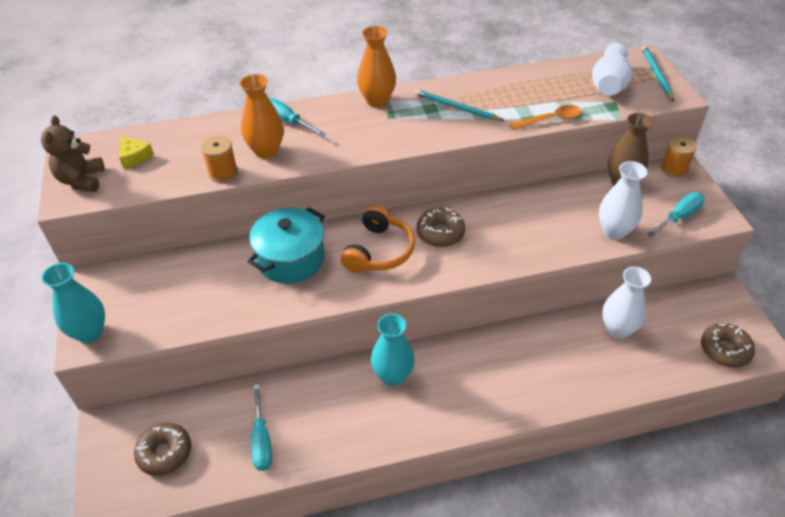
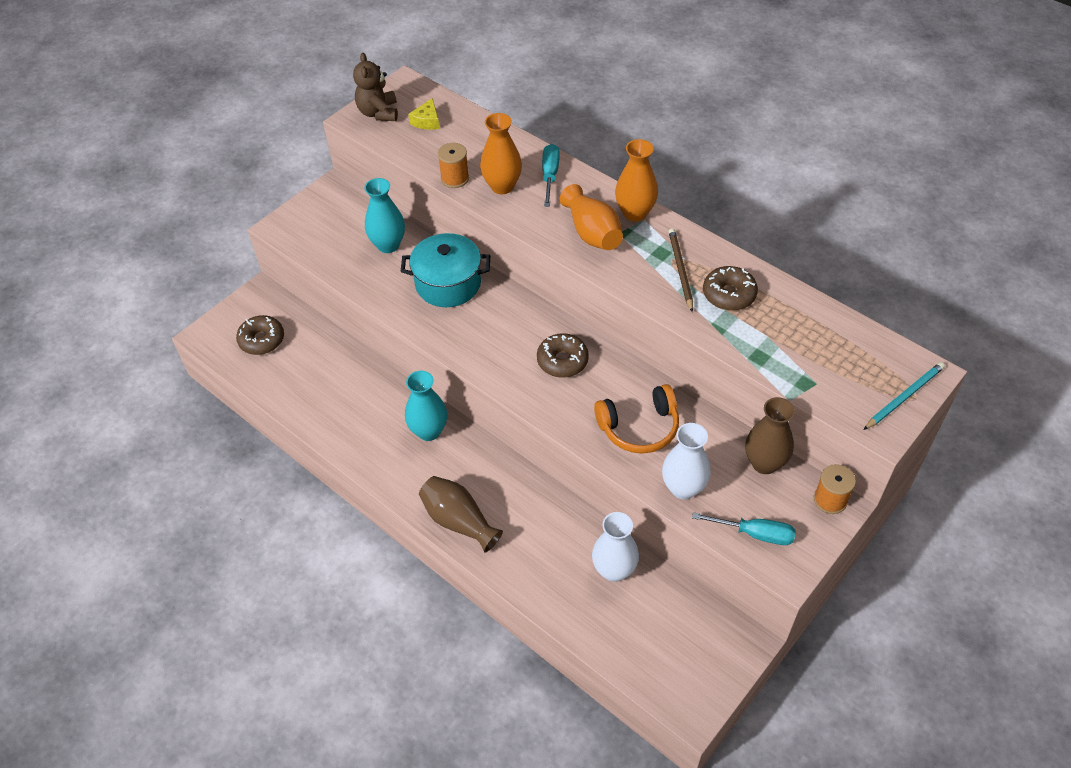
camera: 55 degrees right, 5 degrees up
(81, 180) = (378, 113): brown teddy bear -> brown teddy bear turned 60 degrees counterclockwise
(90, 332) = (290, 223): turquoise vase -> turquoise vase (388, 245)
(261, 440) = (310, 386): turquoise screwdriver -> none
(373, 130) = (592, 233): none -> orange vase
(379, 251) = (505, 332): orange headphones -> orange headphones (639, 428)
(456, 107) = (680, 270): turquoise pencil -> brown pencil
(502, 403) = (459, 521): none -> brown vase
(550, 120) = (732, 346): orange spoon -> none
(609, 85) = (840, 365): white vase -> none
(724, 350) = (663, 673): brown donut -> brown donut (729, 294)

